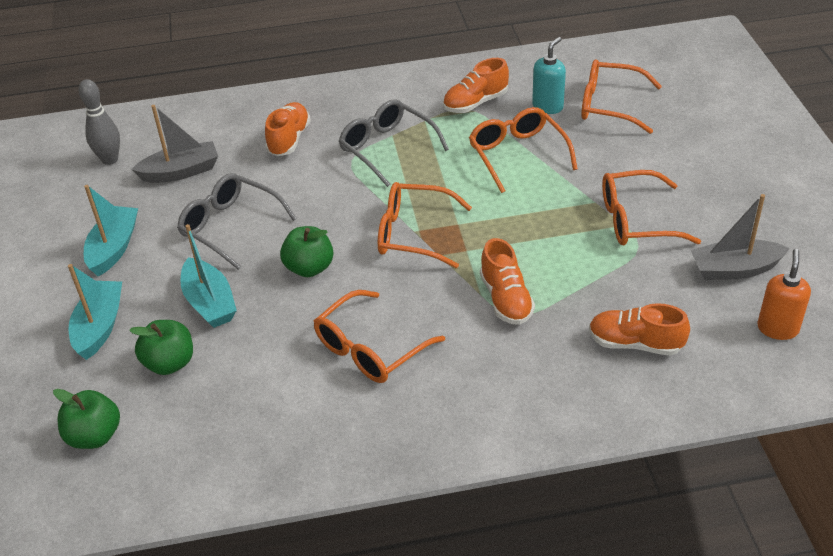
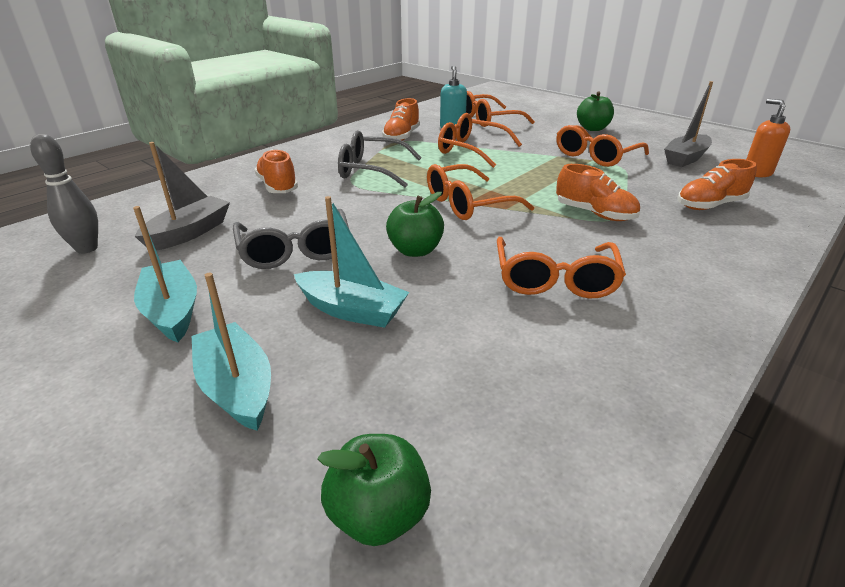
camera: 40 degrees left, 10 degrees down
(170, 363) = (377, 380): green apple -> green apple (592, 128)
(230, 226) = (295, 251): grey glasses -> grey glasses turned 105 degrees counterclockwise

